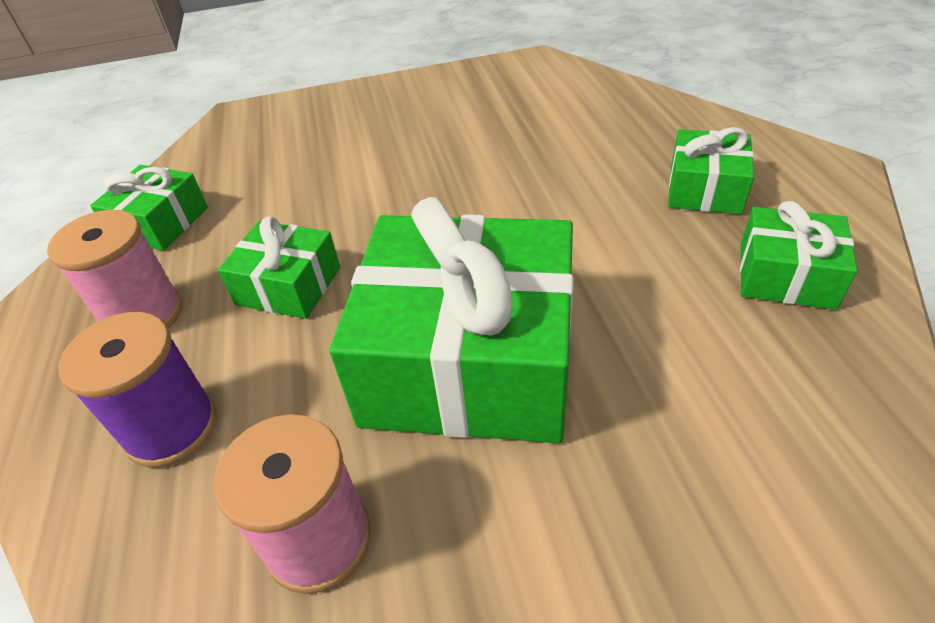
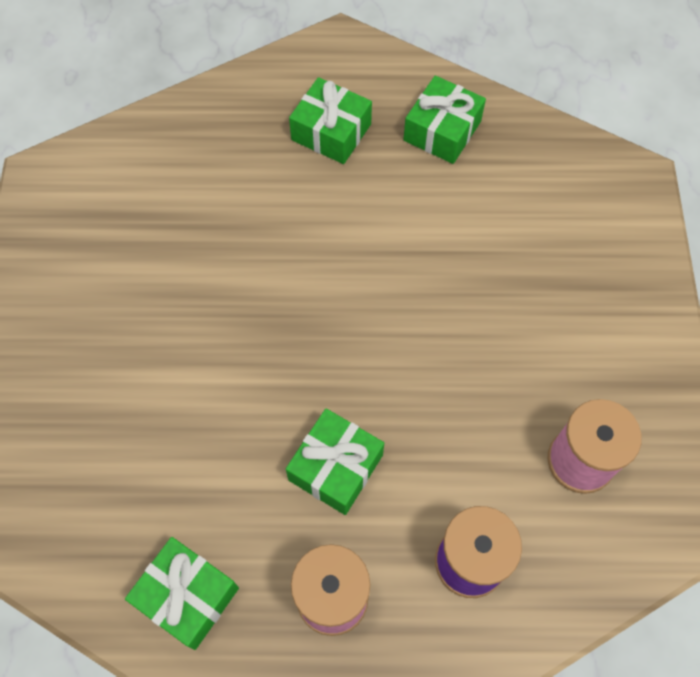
camera: 80 degrees left, 20 degrees up
(469, 361) = (462, 344): green gift -> none

